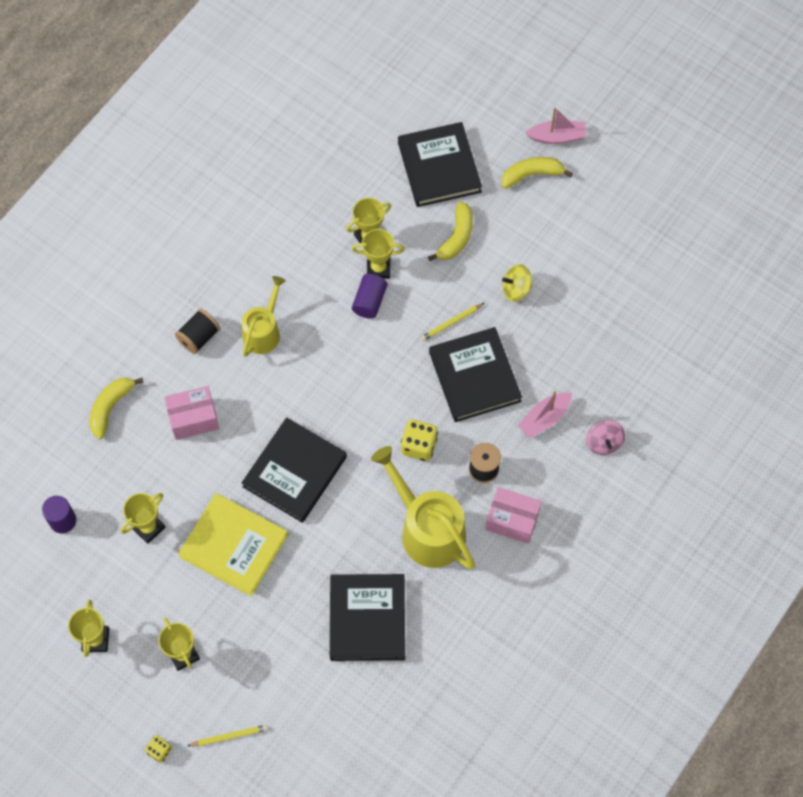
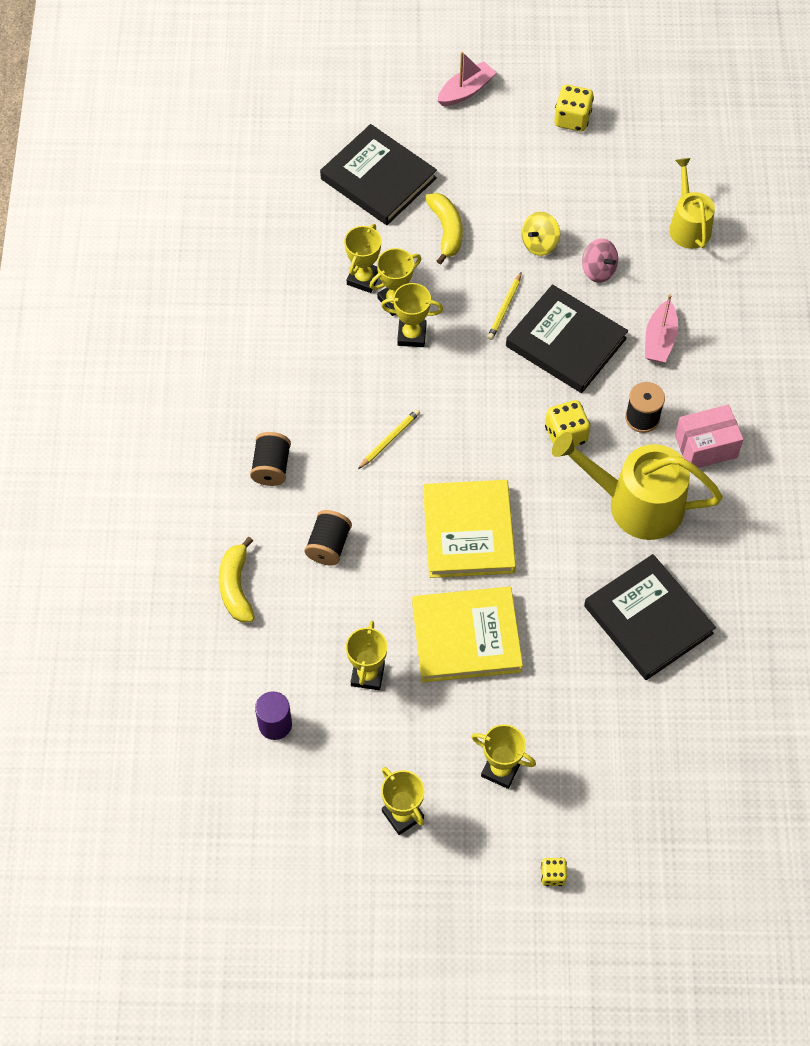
camera: 35 degrees left, 5 degrees down
(193, 419) = (329, 545): pink box -> black spool
(229, 736) = (609, 815): yellow pencil -> yellow pencil (389, 439)
(263, 332) = (331, 424): yellow watering can -> yellow watering can (688, 226)
(295, 472) = (468, 532): black book -> yellow book
(369, 301) = (411, 335): purple cylinder -> yellow trophy
(531, 175) = (470, 136): yellow banana -> none
(603, 442) = (729, 328): pink spinning top -> pink spinning top (598, 270)
(618, 207) = (572, 119): none -> yellow dice

